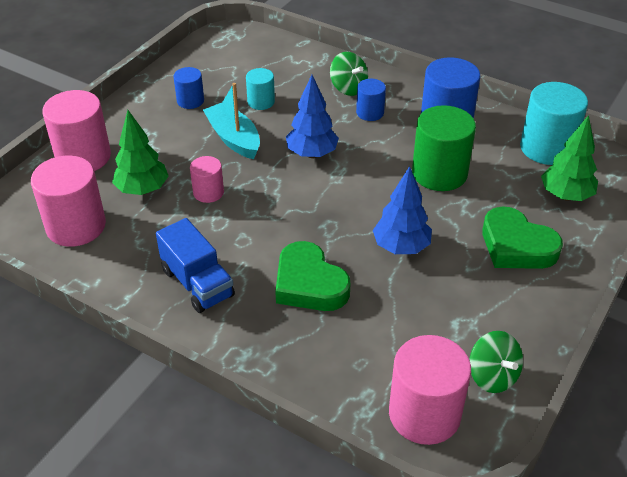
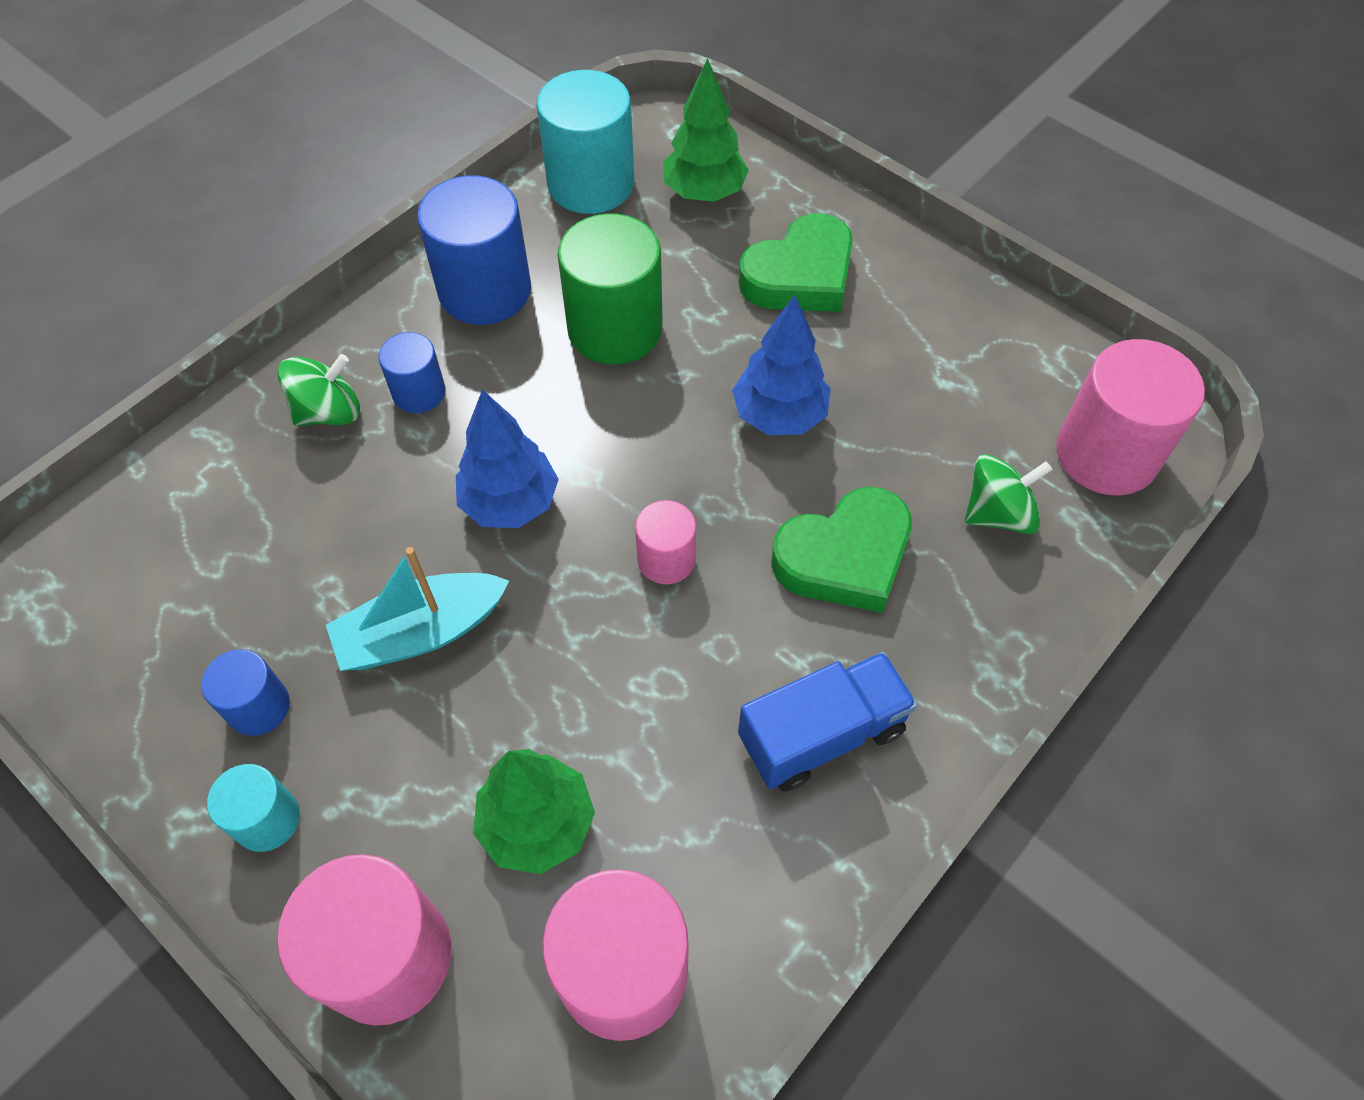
camera: 80 degrees left, 15 degrees up
(208, 192) = (577, 695): pink cylinder -> pink cylinder (666, 559)
(261, 102) = (316, 568): turquoise cylinder -> turquoise cylinder (267, 819)
(492, 376) = (1042, 363): green spinning top -> green spinning top (998, 513)

